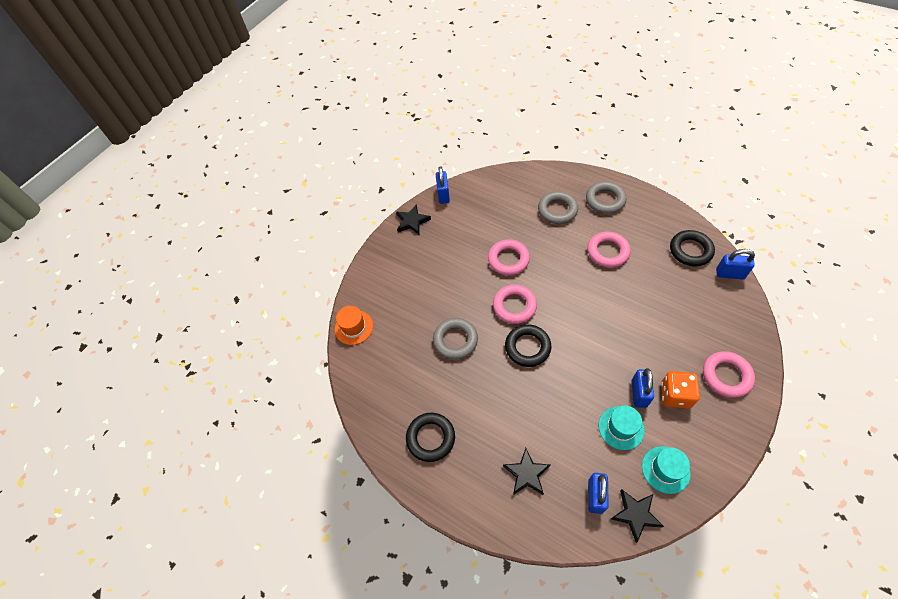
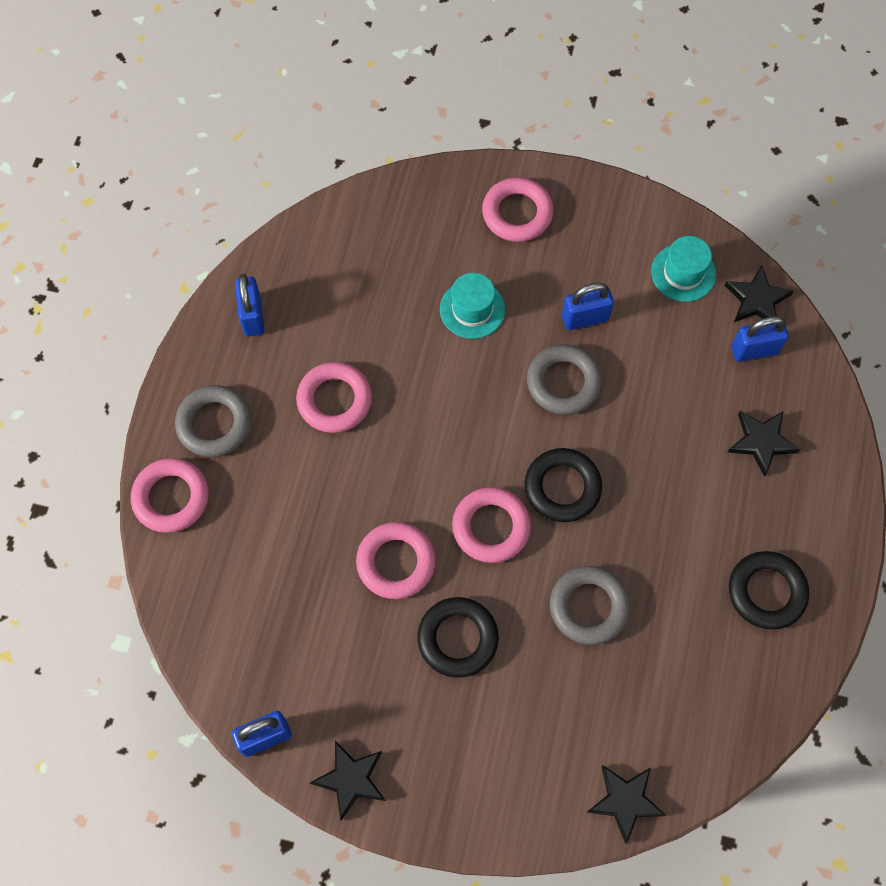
camera: 115 degrees left, 10 degrees up
(354, 327) = (625, 801): orange hat -> black star
(557, 210) = (257, 502): grey ring -> grey ring (563, 382)
(569, 179) = (171, 498): none -> pink ring
(621, 428) = (646, 333): turquoise hat -> turquoise hat (472, 309)
(675, 395) = (570, 272): orange dice -> none
(690, 250) = (300, 277): black ring -> black ring (457, 638)
(730, 274) = (333, 219): blue padlock -> blue padlock (252, 316)

